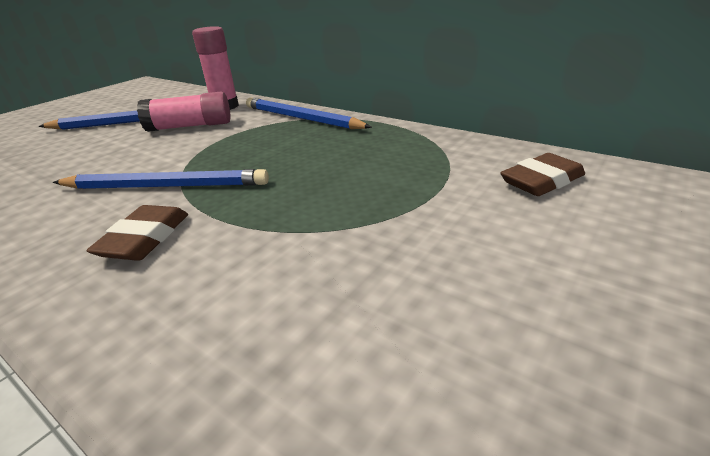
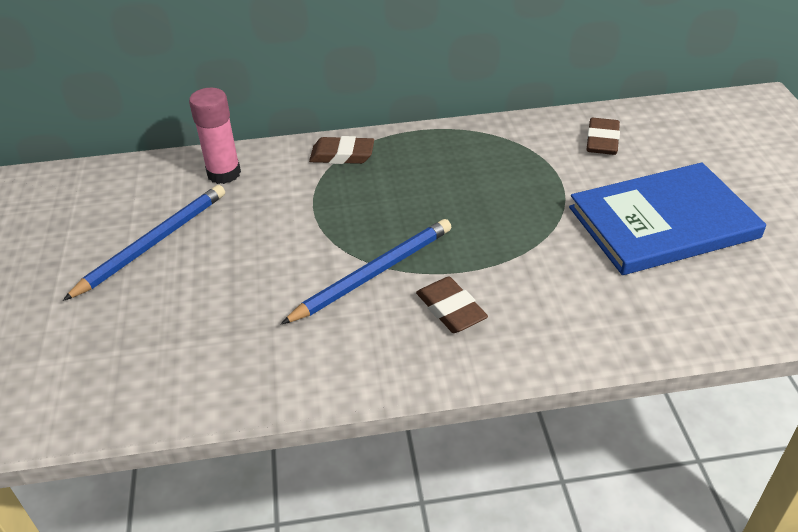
camera: 45 degrees left, 10 degrees up
(190, 126) = (246, 213): pink glue stick -> none
(301, 118) = (342, 155): blue pencil -> brown eraser
(491, 288) = (663, 222): none -> blue book

